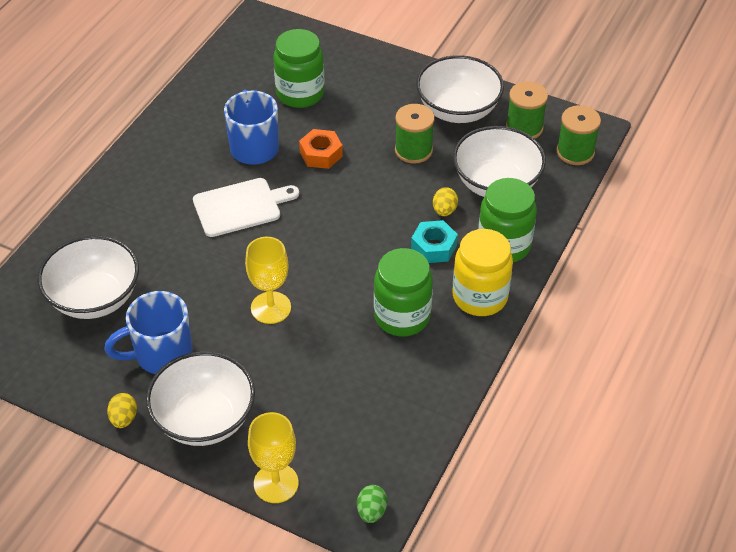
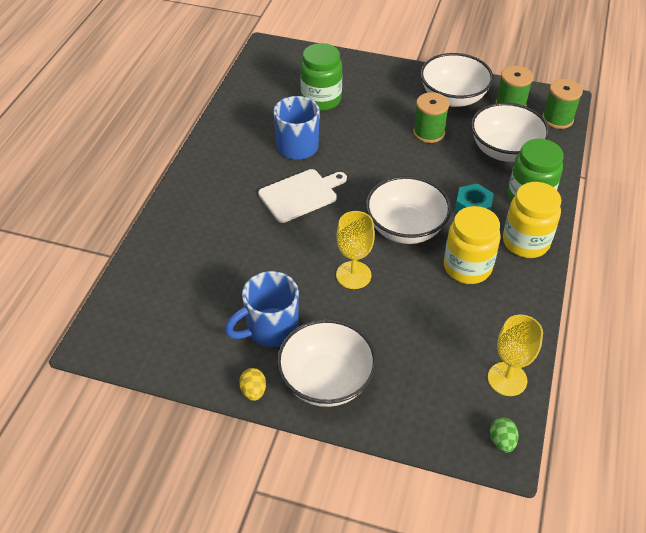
camera: 10 degrees left, 0 degrees up
(94, 298) = (196, 288): white bowl -> white bowl (405, 228)
(276, 483) = (409, 429): yellow goblet -> yellow goblet (507, 379)
(321, 154) = (354, 144): orange nut -> none
(402, 316) = (467, 267): green jar -> yellow jar
(444, 211) = (471, 177): yellow egg -> none

